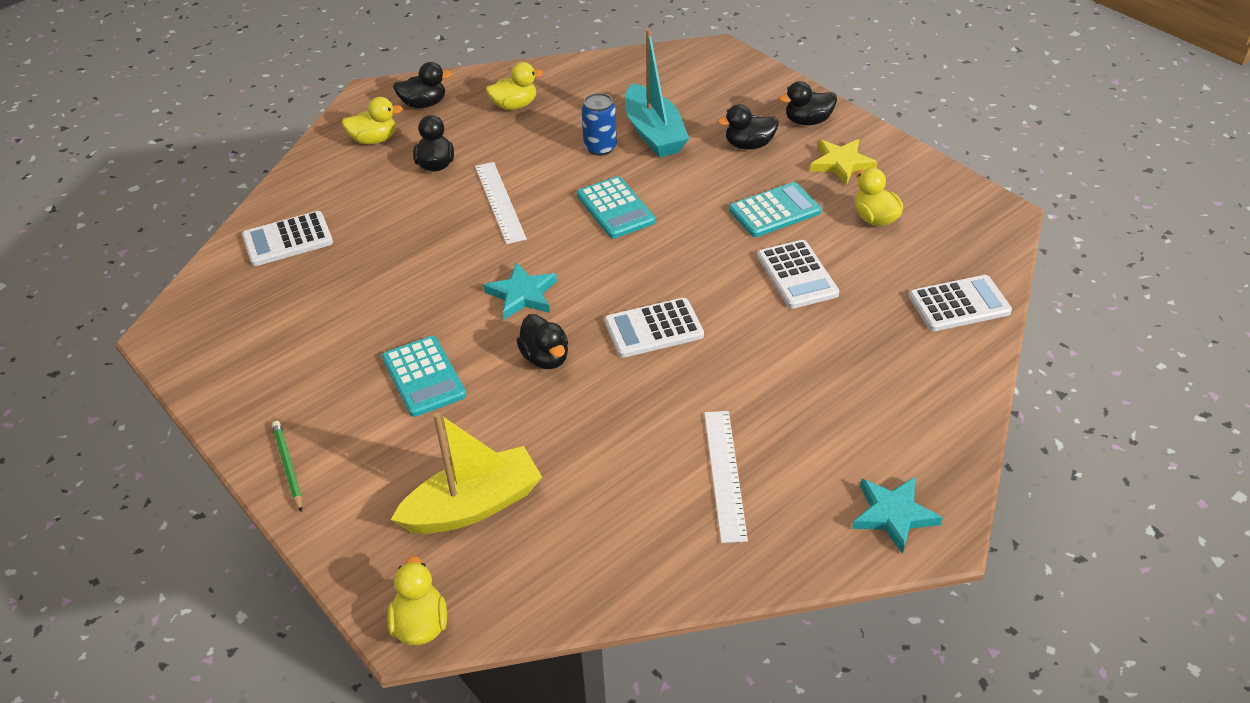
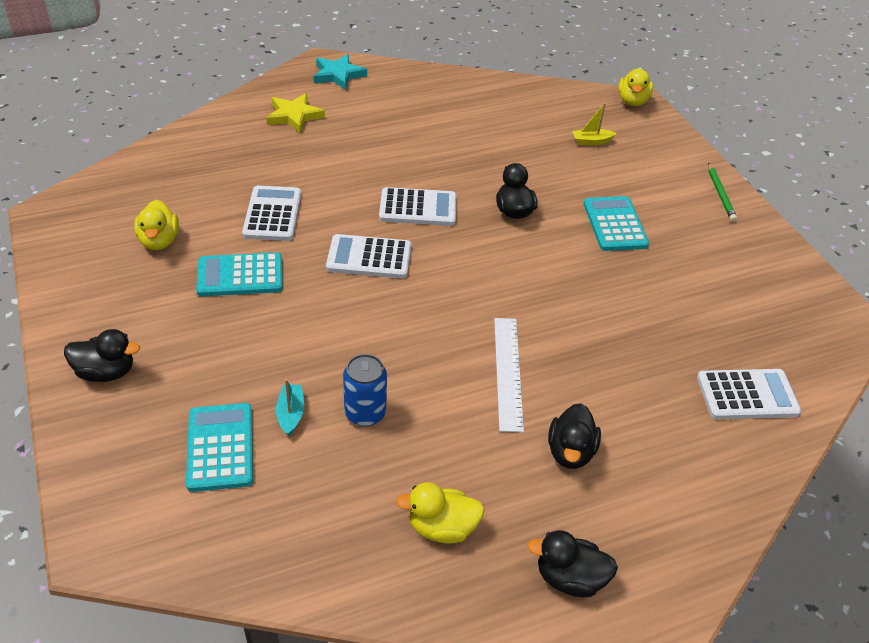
camera: 165 degrees left, 0 degrees up
(374, 140) = (646, 525): yellow duck -> none
(473, 506) = (591, 141): yellow boat -> yellow boat, size x0.44
(522, 294) = (516, 266): turquoise star -> none
(615, 208) = (390, 326): turquoise calculator -> turquoise calculator (220, 447)
(654, 133) = (291, 414): turquoise boat -> turquoise boat, size x0.44
(725, 474) = (423, 115): white ruler -> none
(749, 145) = (199, 360): black duck -> none
(841, 164) = (128, 305): yellow star -> yellow star (294, 116)
(959, 304) = (172, 159): white calculator -> white calculator (369, 257)

